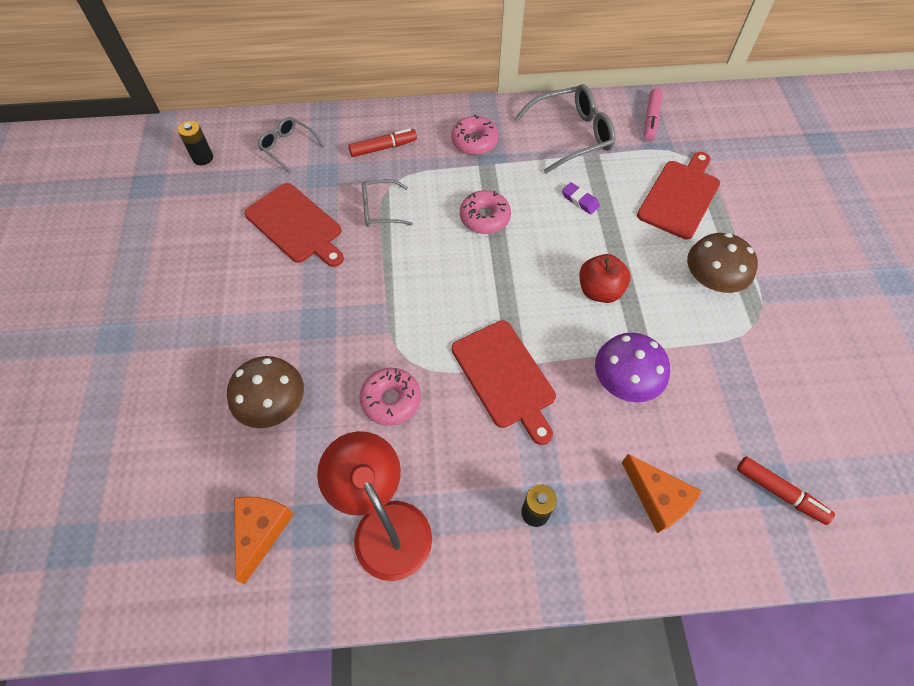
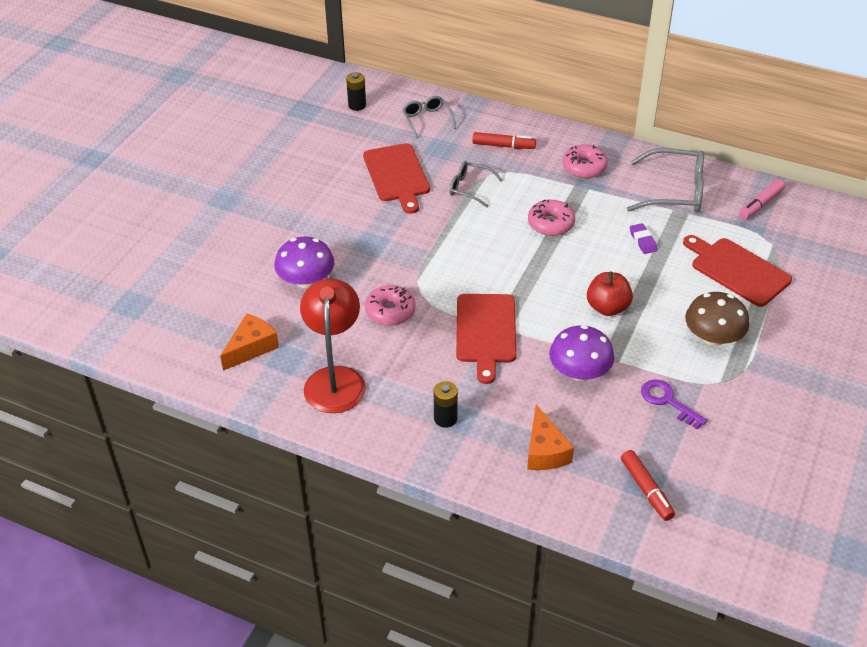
camera: 30 degrees right, 15 degrees down
(273, 404) = (306, 280): brown mushroom -> purple mushroom
(680, 196) = (737, 270): red cutting board -> red cutting board turned 105 degrees counterclockwise
(724, 373) = (667, 401): none -> purple key

